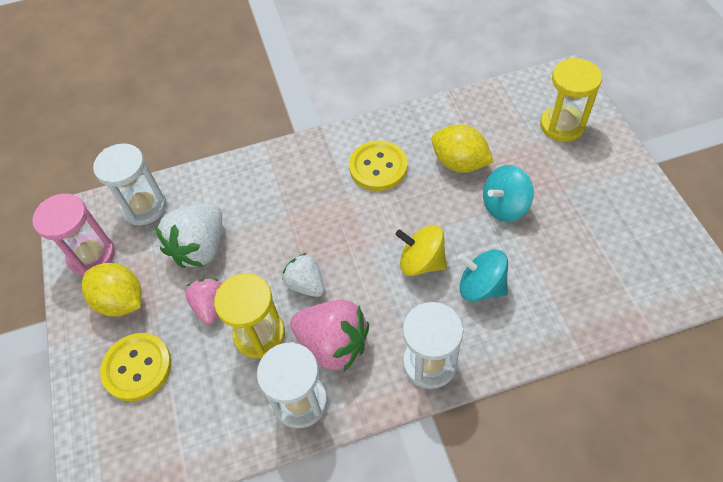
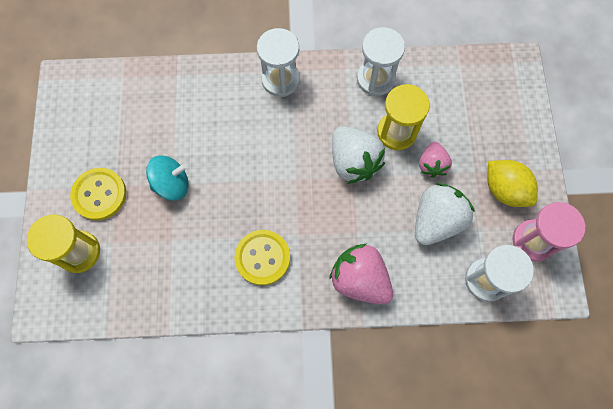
camera: 170 degrees left, 15 degrees up
(137, 367) = (490, 132): yellow button -> yellow button (99, 194)
(306, 284) = (353, 162): white strawberry -> white strawberry, size x1.65
(333, 344) = (344, 110): pink strawberry -> pink strawberry (360, 279)
(421, 262) = (258, 155): yellow spinning top -> none
(459, 163) = (189, 239): yellow lemon -> none
(481, 286) = (222, 122): turquoise spinning top -> none

